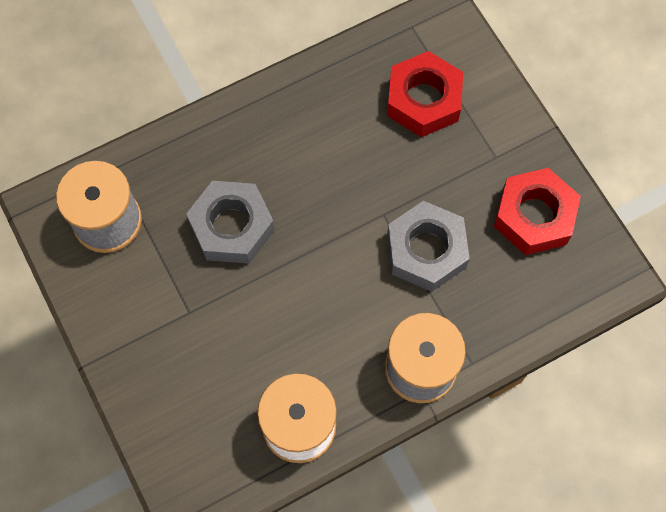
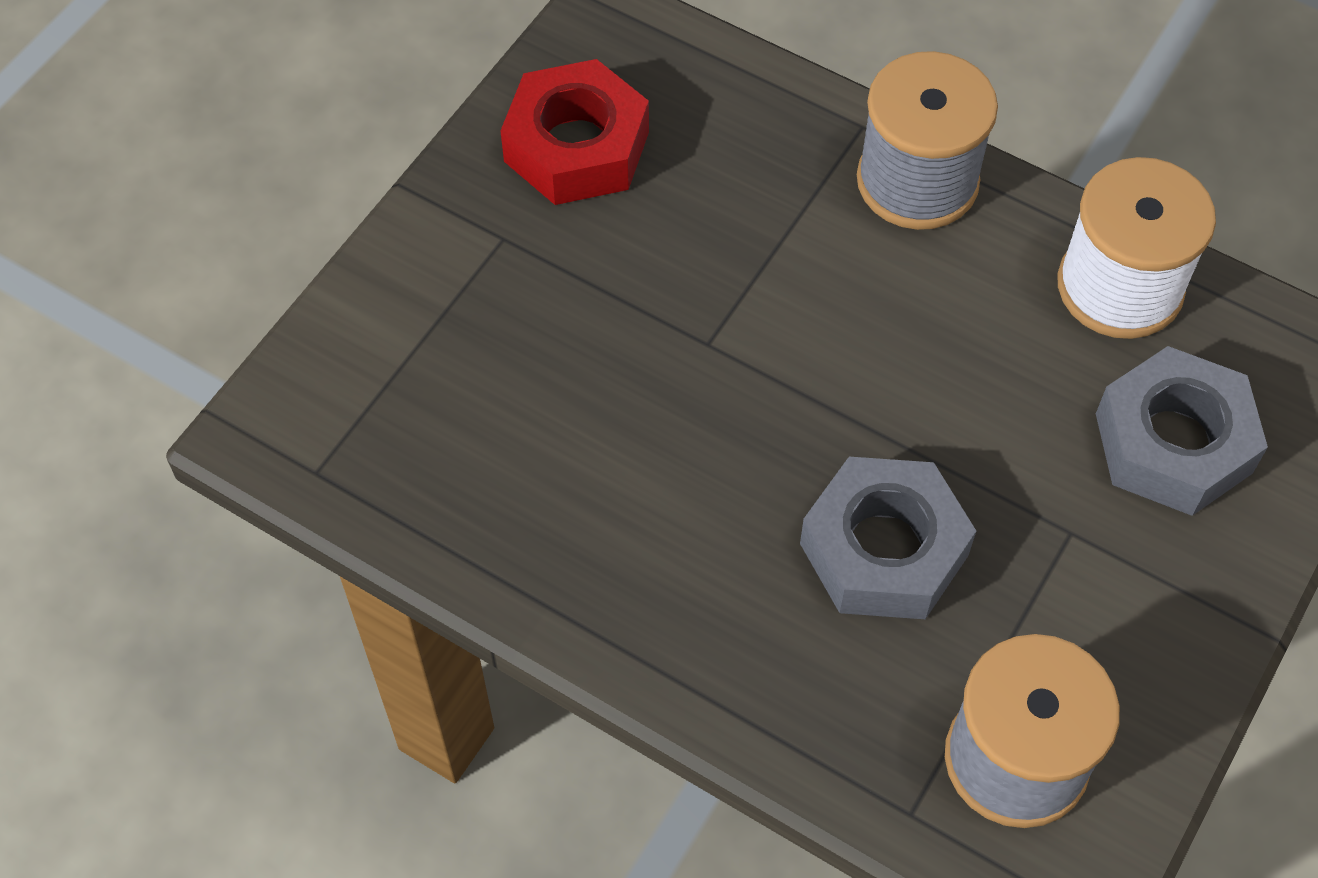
camera: 120 degrees left, 10 degrees down
(423, 100) = (459, 383): red nut -> none
(426, 250) = (729, 256): grey nut -> grey nut (1173, 443)

